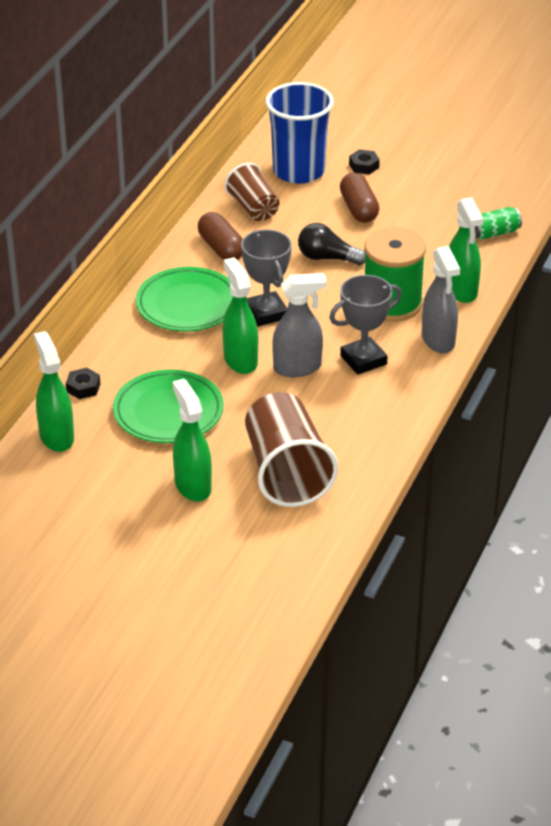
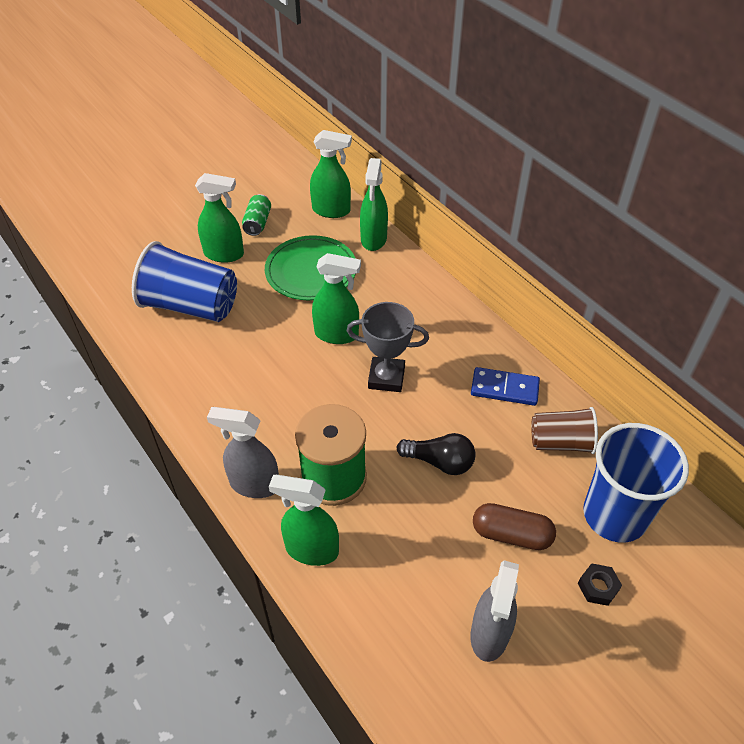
camera: 120 degrees right, 10 degrees up
(83, 388) = (373, 239): black nut -> green spray bottle
(187, 304) = (435, 332): green plate -> none
(221, 248) = (504, 388): brown capsule -> blue domino
(286, 472) = (190, 306): brown cup -> blue cup
(297, 368) = (299, 365): grey spray bottle -> grey spray bottle (489, 634)
(327, 258) = (440, 462): black light bulb -> black light bulb turned 60 degrees clockwise
(363, 360) = (273, 414): grey trophy -> none
(494, 233) = (388, 649): green can -> green can (257, 223)

